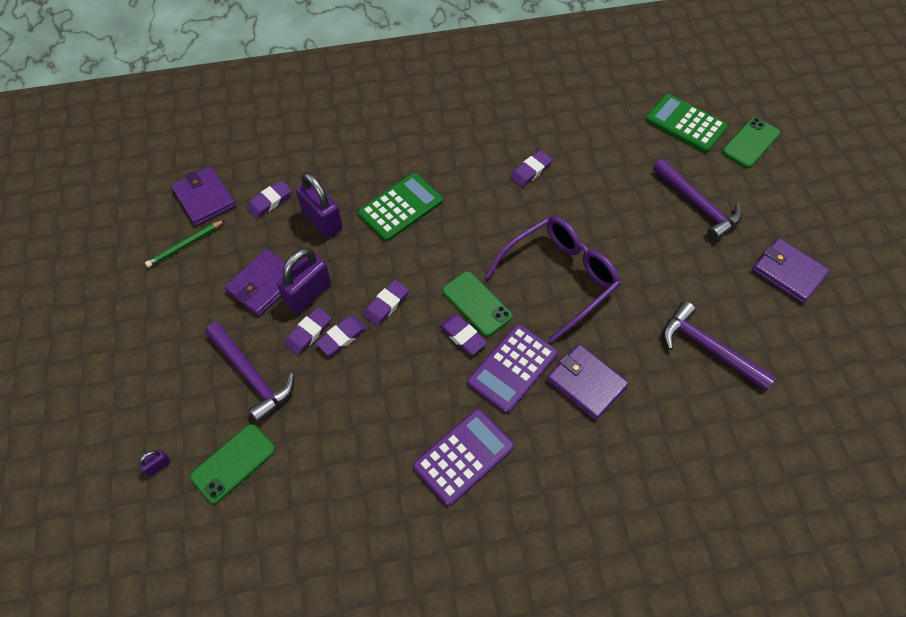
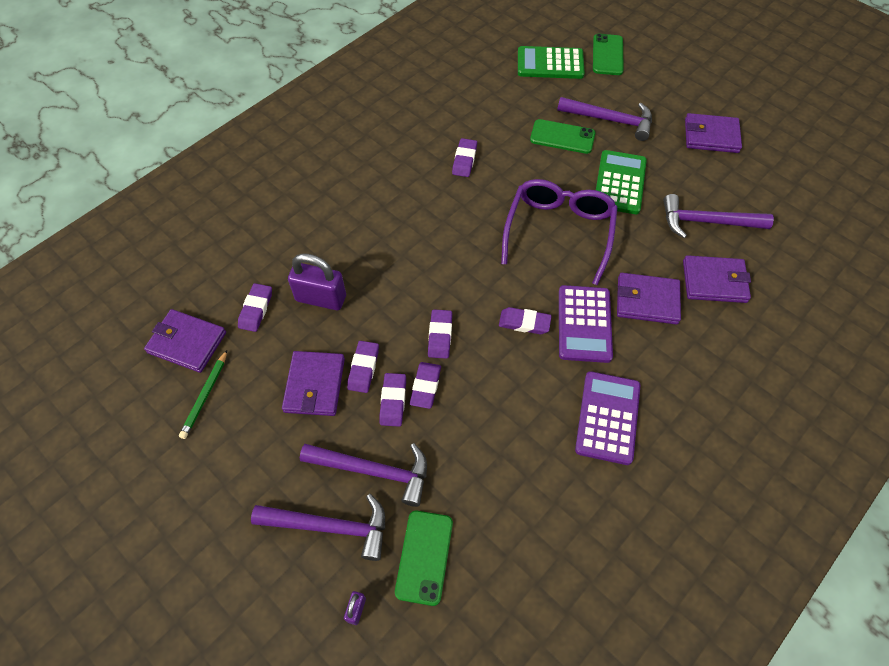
camera: 35 degrees left, 0 degrees up
(189, 395) = (330, 527): none -> purple hammer
(308, 294) = (363, 368): purple padlock -> purple eraser
(400, 207) = (381, 248): green calculator -> green calculator (619, 183)
(477, 304) = (513, 290): green phone -> green phone (562, 137)
(666, 405) = (714, 281): none -> purple wallet

